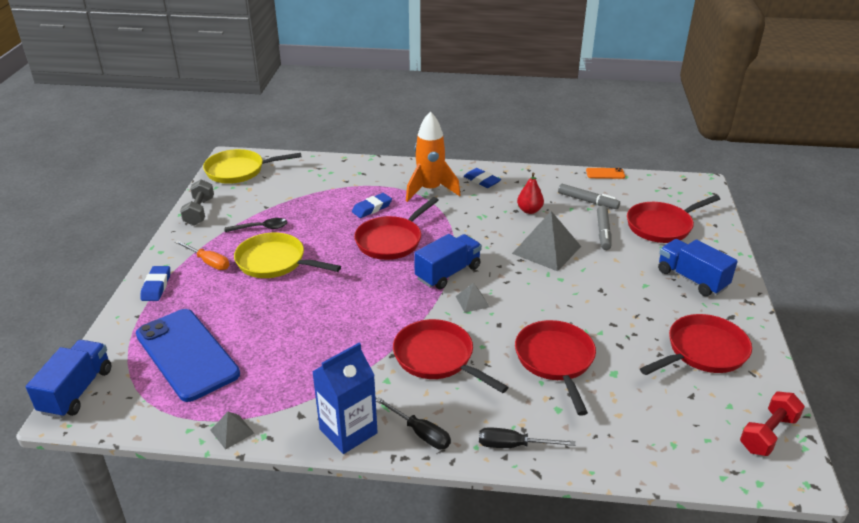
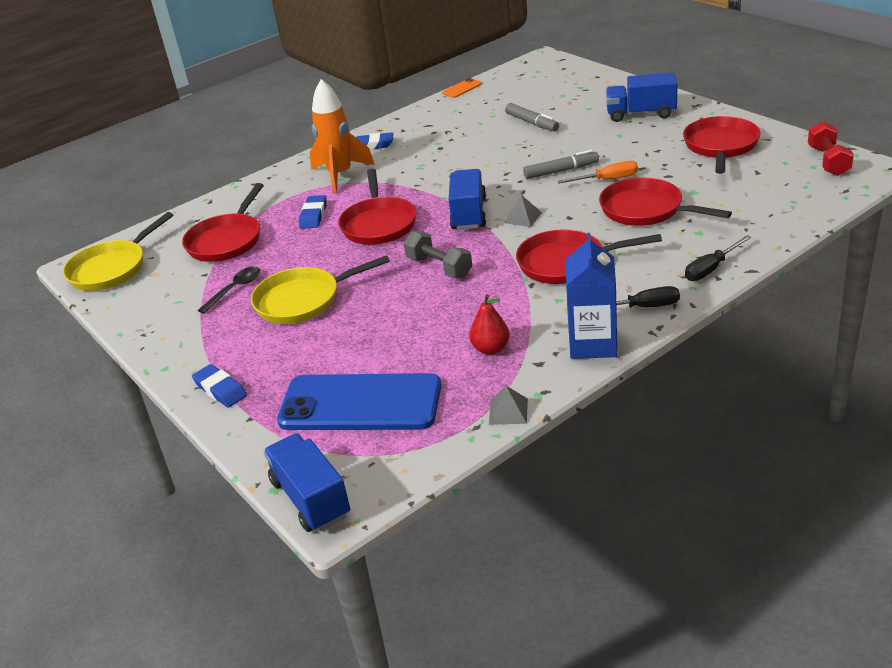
camera: 40 degrees left, 0 degrees up
(199, 212) = (139, 319): grey dumbbell -> grey dumbbell (439, 267)
(208, 262) = (236, 341): orange screwdriver -> orange screwdriver (608, 180)
(529, 210) = (451, 141): red pear -> red pear (491, 349)
(546, 250) = (513, 156): grey pyramid -> none
(587, 201) = (483, 112): grey marker -> grey marker (561, 171)
(662, 226) = (564, 96): red pan -> red pan (227, 240)

